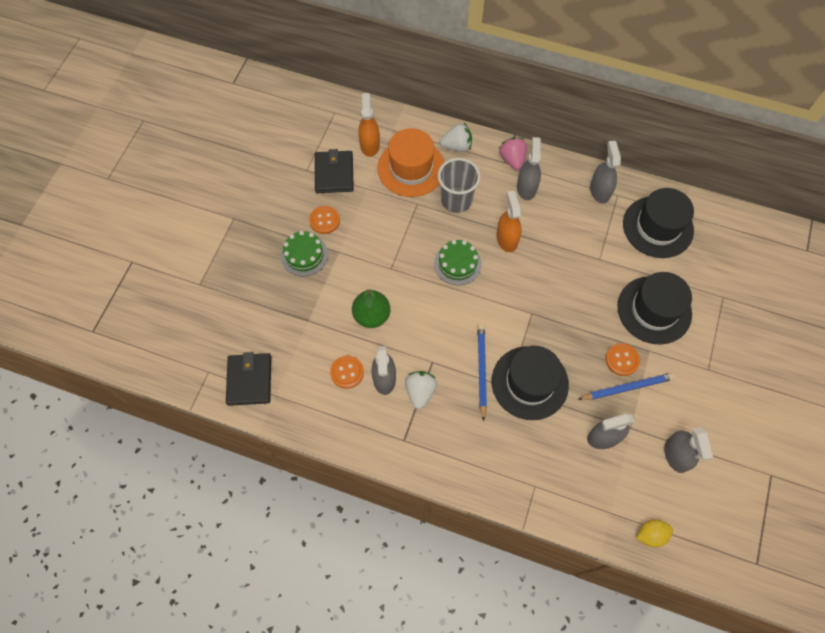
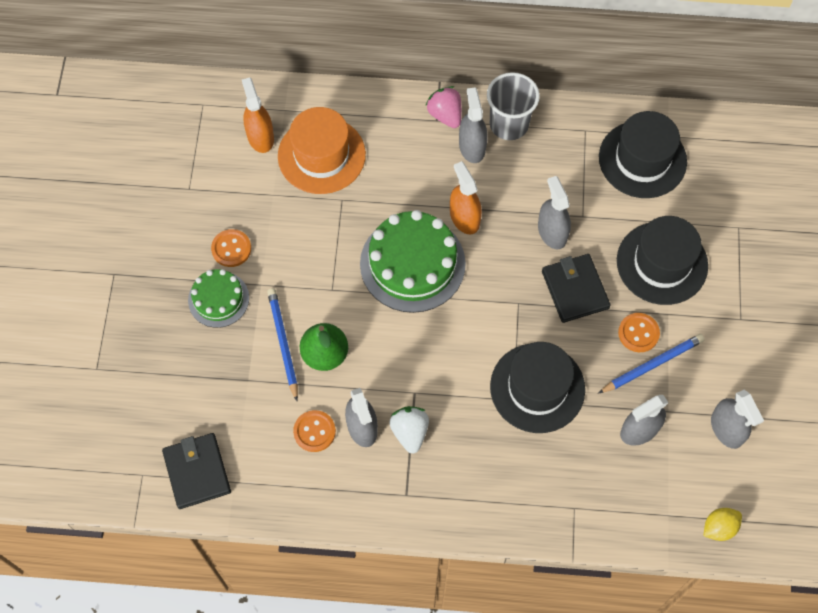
camera: 15 degrees left, 0 degrees up
(334, 173) = (226, 185): black wallet -> black wallet (575, 290)
(456, 200) = (389, 183): grey cup -> grey cup (509, 124)
(457, 146) = (371, 113): white strawberry -> none
(457, 263) = (412, 263): green cake -> green cake, size x1.75
(481, 370) = (476, 387): blue pencil -> blue pencil (283, 343)
(600, 191) = (562, 130): grey spray bottle -> grey spray bottle (552, 232)

